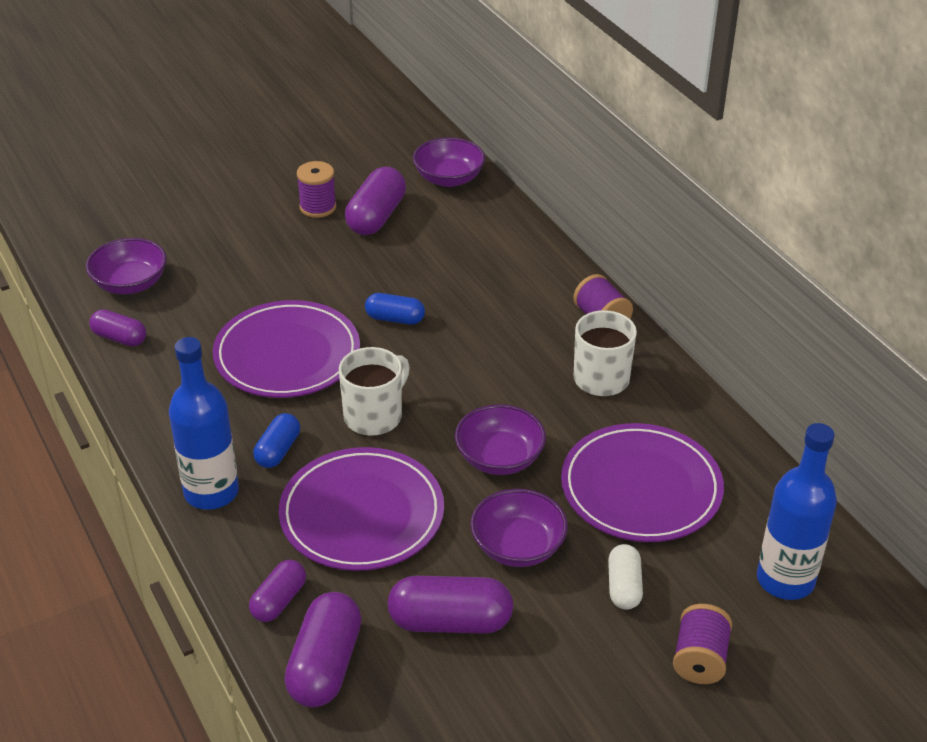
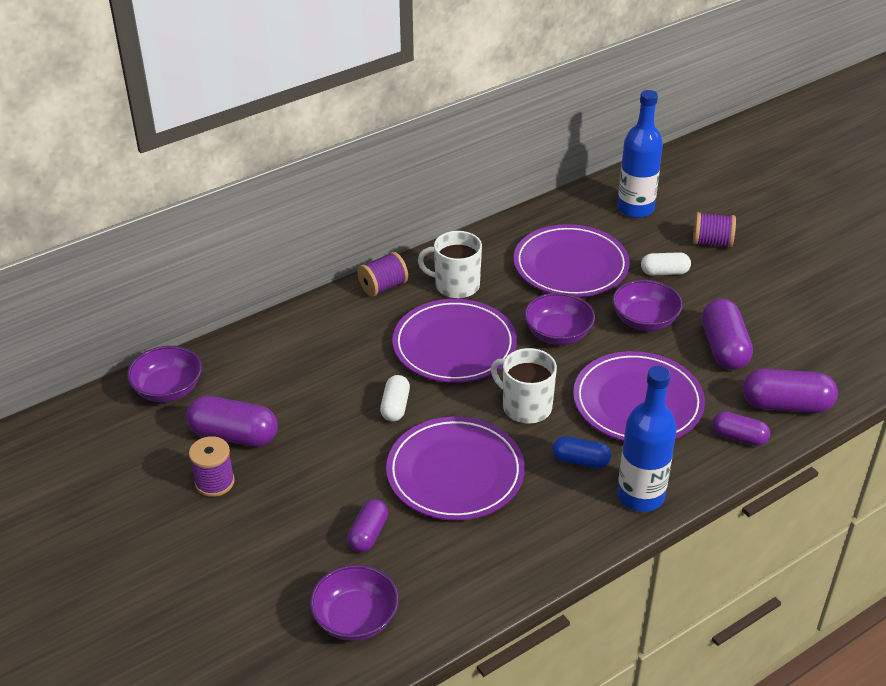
camera: 95 degrees left, 0 degrees up
(119, 338) = (447, 607): purple capsule -> purple capsule (368, 534)
(395, 319) = (395, 406): blue capsule -> white capsule
(488, 368) = (454, 345): none -> purple plate

